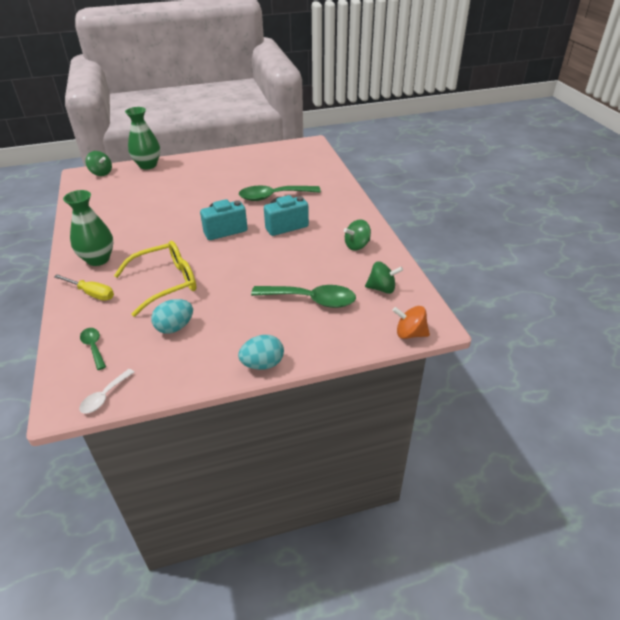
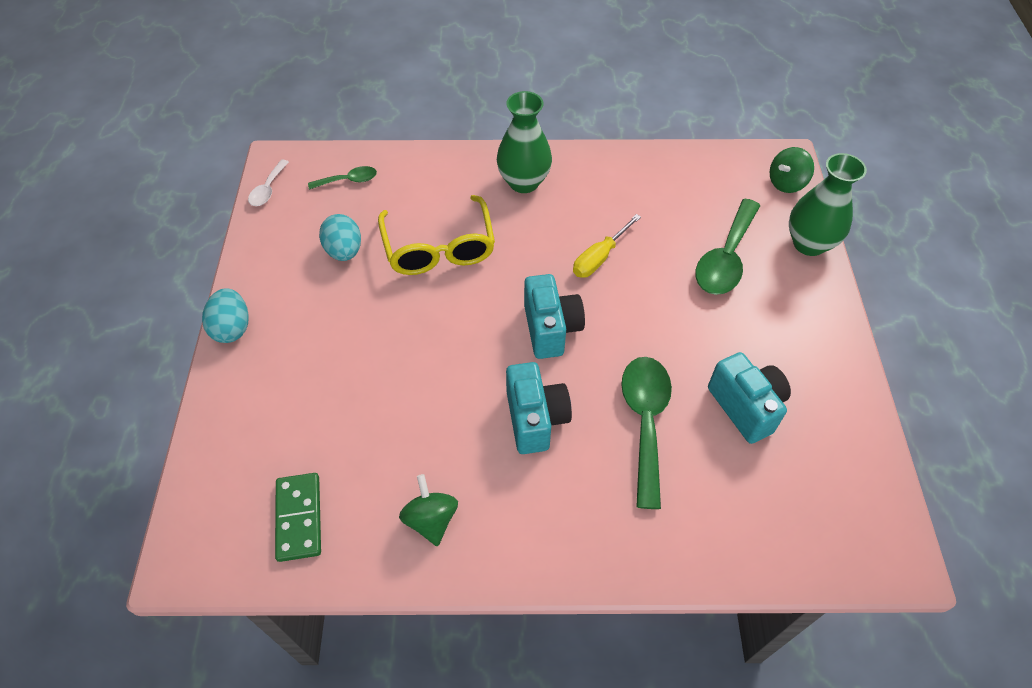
camera: 105 degrees right, 15 degrees up
(92, 293) = (449, 177): yellow screwdriver -> yellow screwdriver (599, 258)
(104, 396) = (268, 189): white spoon -> white spoon turned 120 degrees counterclockwise
(255, 174) = (746, 407): none -> turquoise camera
(311, 300) = (321, 409): green spoon -> green spoon (725, 258)
(382, 288) = (299, 518): green spinning top -> green domino
(410, 333) = (184, 519): orange spinning top -> none

